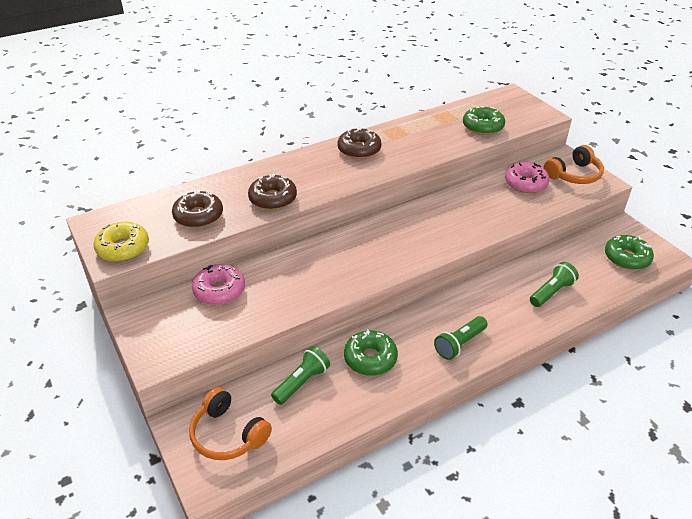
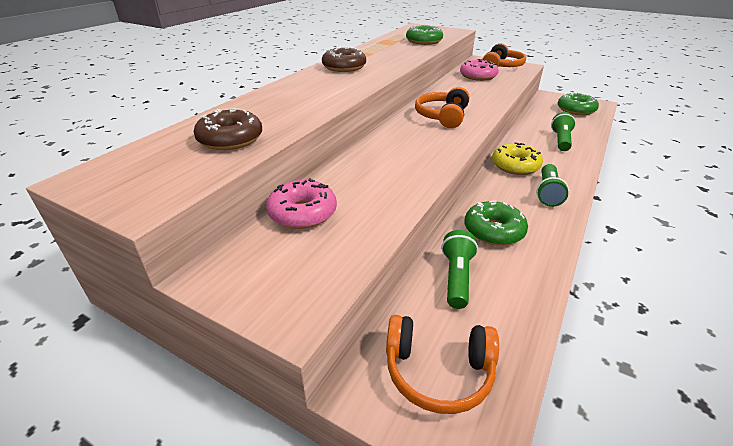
camera: 30 degrees left, 5 degrees down
(123, 248) = (151, 191): yellow donut -> yellow donut (515, 166)
(273, 199) = (302, 109): brown donut -> none
(421, 230) = (442, 116): none -> orange headphones

